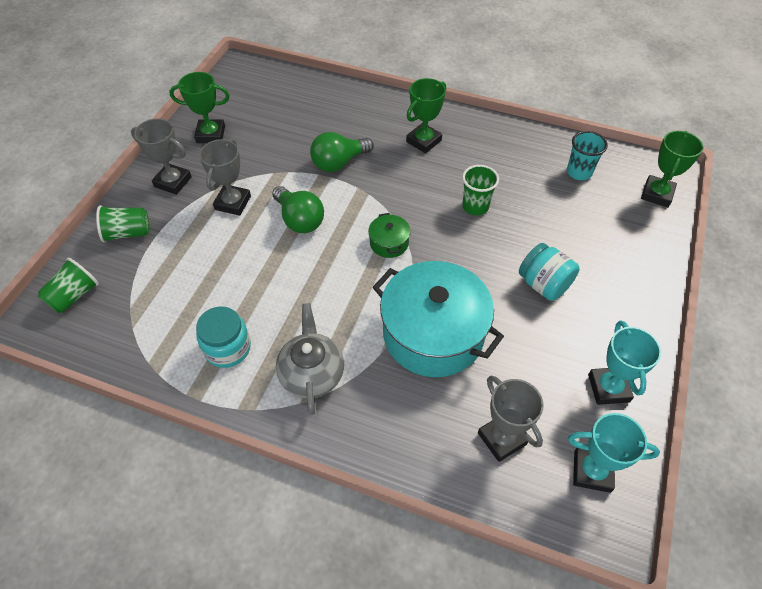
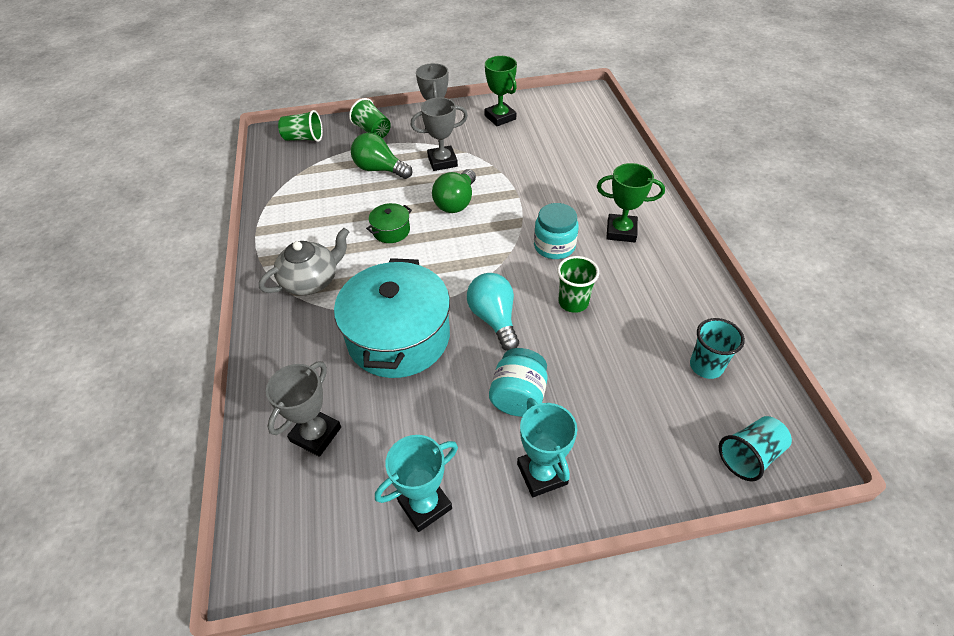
camera: 60 degrees right, 5 degrees down
(227, 348) = (306, 226): turquoise jar -> turquoise jar (554, 246)
(339, 163) = (539, 194): green light bulb -> green light bulb (379, 169)
(389, 243) = (477, 264): green pot -> green pot (391, 231)
(458, 261) = (494, 319): none -> turquoise light bulb
(592, 471) = (316, 525): turquoise trophy -> turquoise trophy (542, 474)
(657, 194) = (749, 456): green trophy -> turquoise cup

